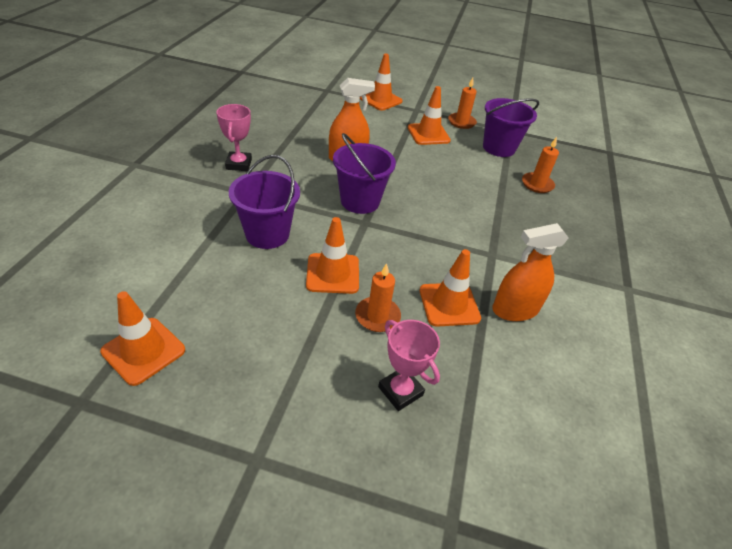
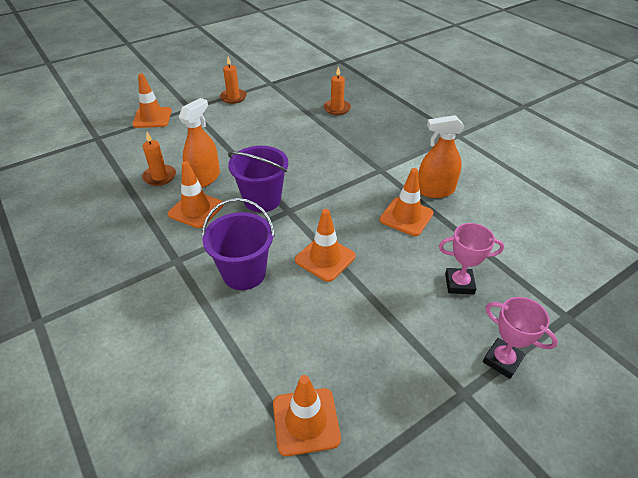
camera: 45 degrees left, 0 degrees up
(239, 164) = (132, 246): pink trophy -> pink trophy (502, 360)
(377, 316) = (387, 258): orange candle -> orange candle (160, 177)
(428, 134) = (227, 121): orange traffic cone -> orange traffic cone (196, 209)
(499, 148) = (282, 100): purple bucket -> none
(515, 309) = (435, 190): orange spray bottle -> orange spray bottle turned 60 degrees clockwise

